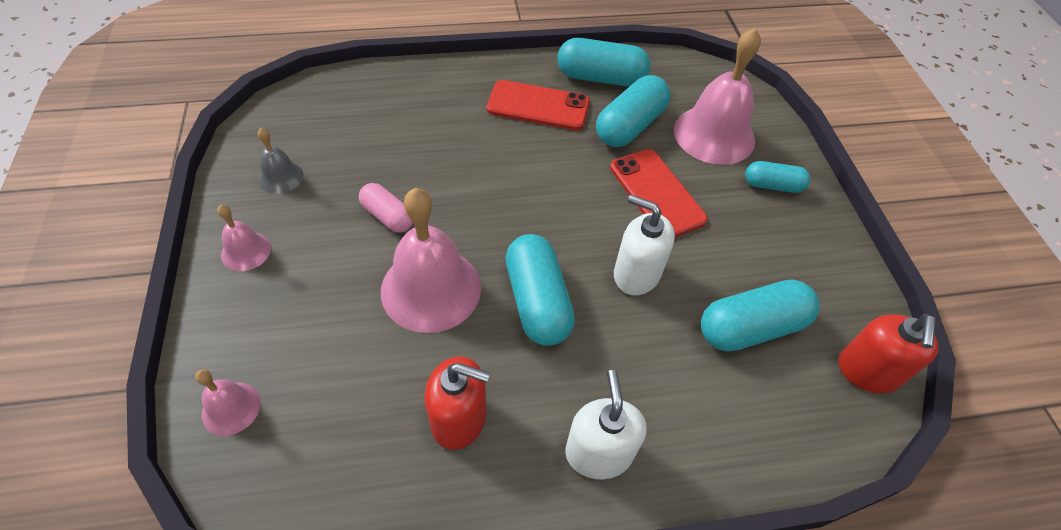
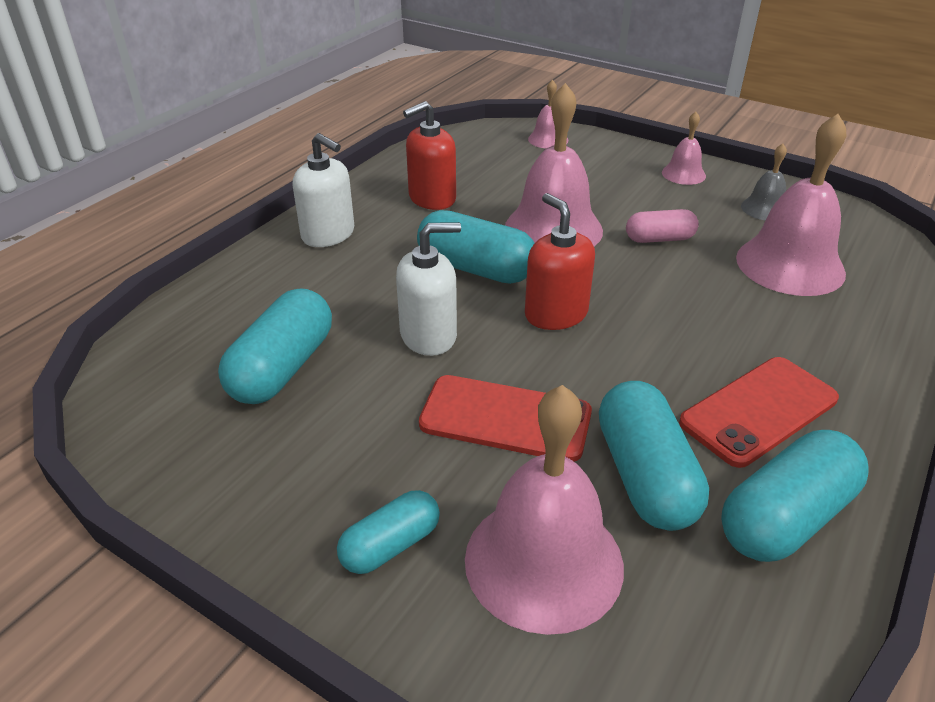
camera: 135 degrees right, 15 degrees down
(365, 138) = (790, 265): none -> pink bell
(867, 371) = (137, 409): red soap dispenser -> red soap dispenser (556, 314)

